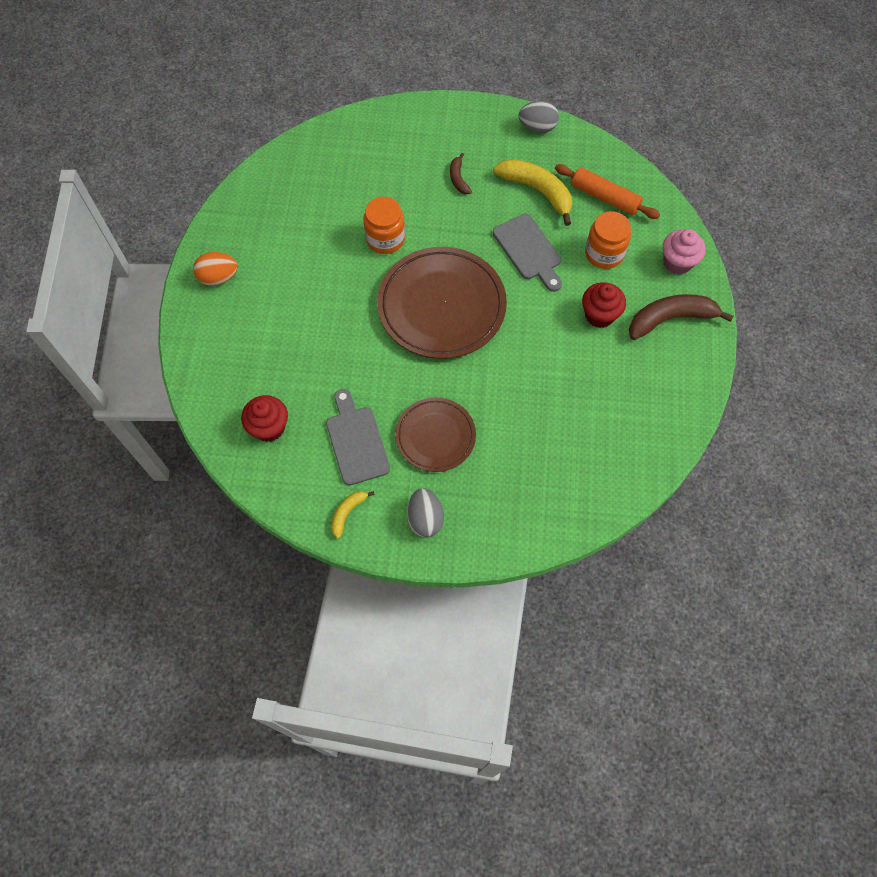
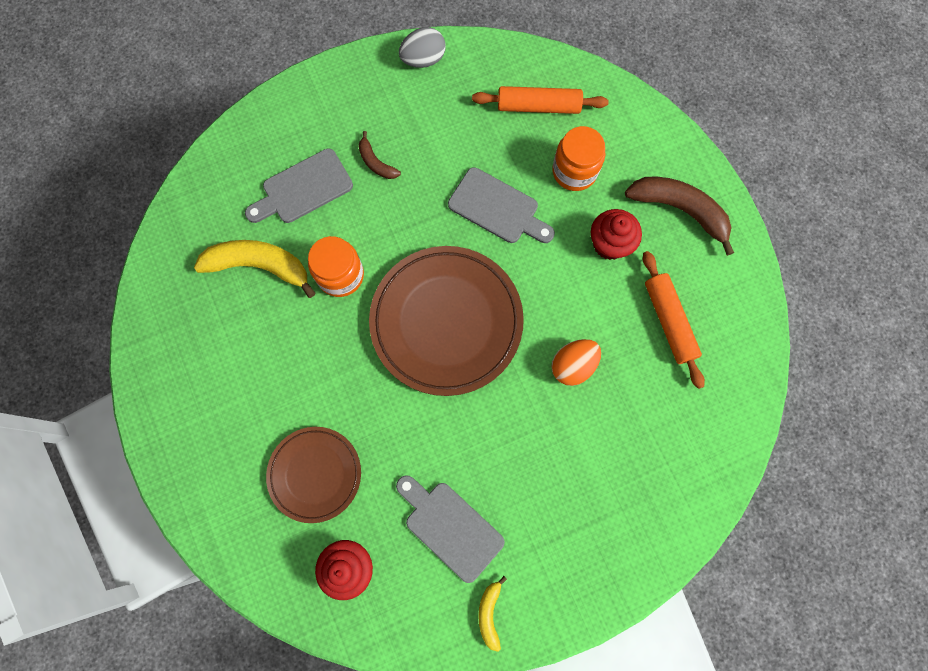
camera: 30 degrees left, 10 degrees up
(218, 277) = (184, 421): orange egg -> orange egg (573, 365)
(395, 171) = (303, 189): none -> grey cutting board
(425, 519) = (571, 571): grey egg -> none
(435, 436) = (527, 473): brown plate -> brown plate (315, 474)
(537, 191) = (467, 135): yellow banana -> yellow banana (260, 266)
(611, 390) = (668, 321): none -> orange rolling pin
(670, 319) = (680, 210): brown banana -> brown banana turned 75 degrees clockwise
(677, 262) = (651, 143): pink cupcake -> none

